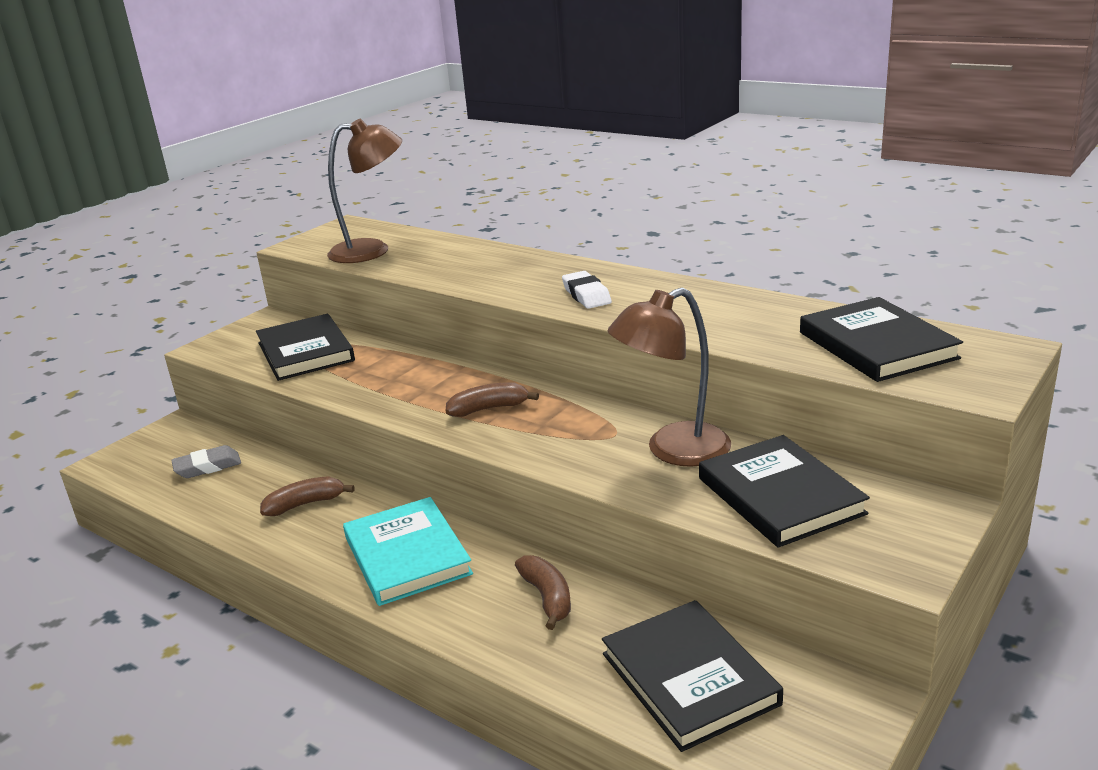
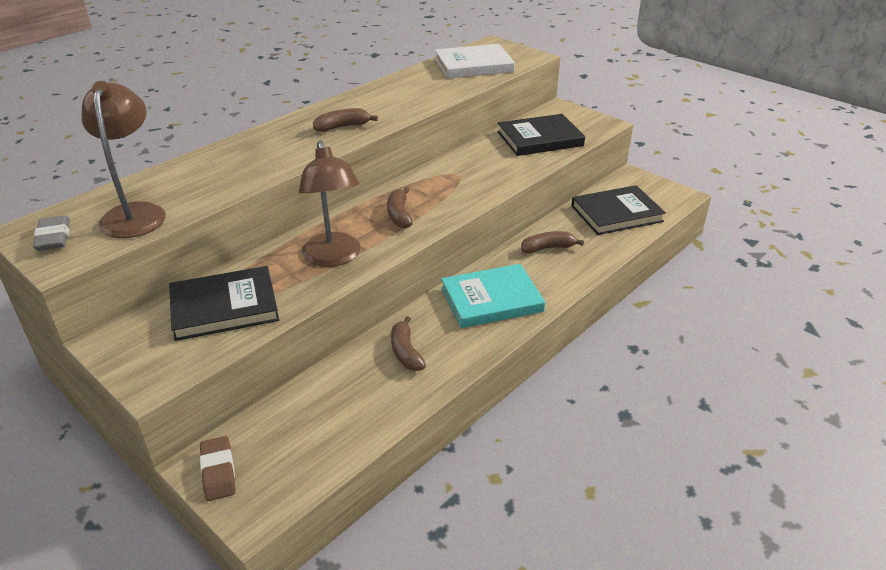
camera: 85 degrees left, 10 degrees up
(161, 436) = (218, 471): none -> brown eraser
(208, 467) = (310, 422): grey eraser -> grey eraser (54, 238)
(586, 295) = (342, 127): white eraser -> brown banana
(673, 450) = (484, 159): brown lamp -> brown lamp (334, 257)
(876, 345) = (473, 65): black book -> white book

